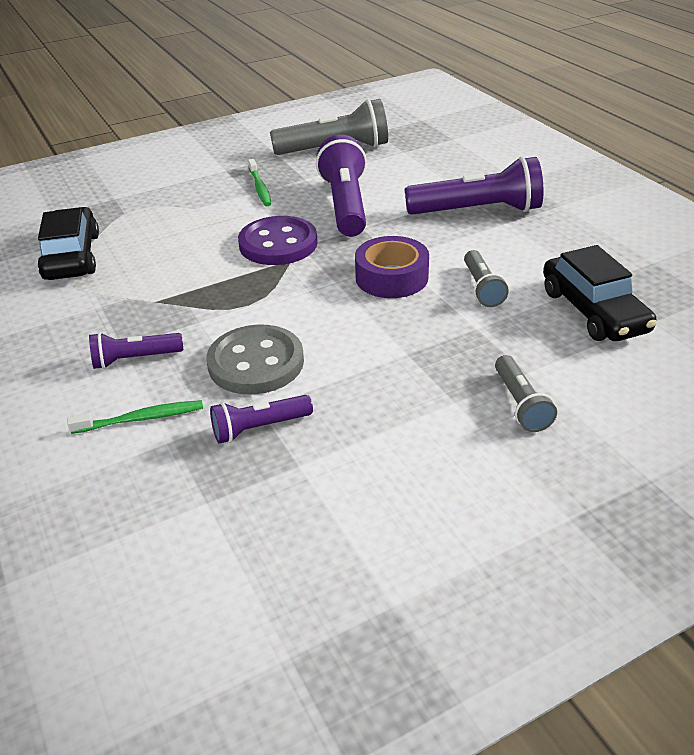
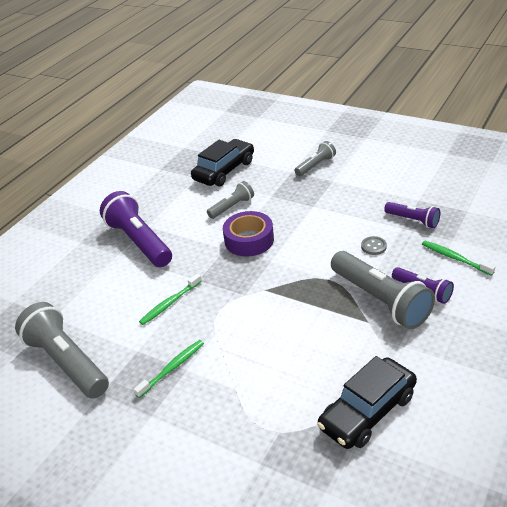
camera: 120 degrees left, 0 degrees up
(168, 323) = (380, 300): none -> grey flashlight
(256, 363) = (373, 246): grey button -> grey button, size x0.42
(278, 244) = (251, 306): purple button -> none
(345, 205) = (170, 303): purple flashlight -> green toothbrush

